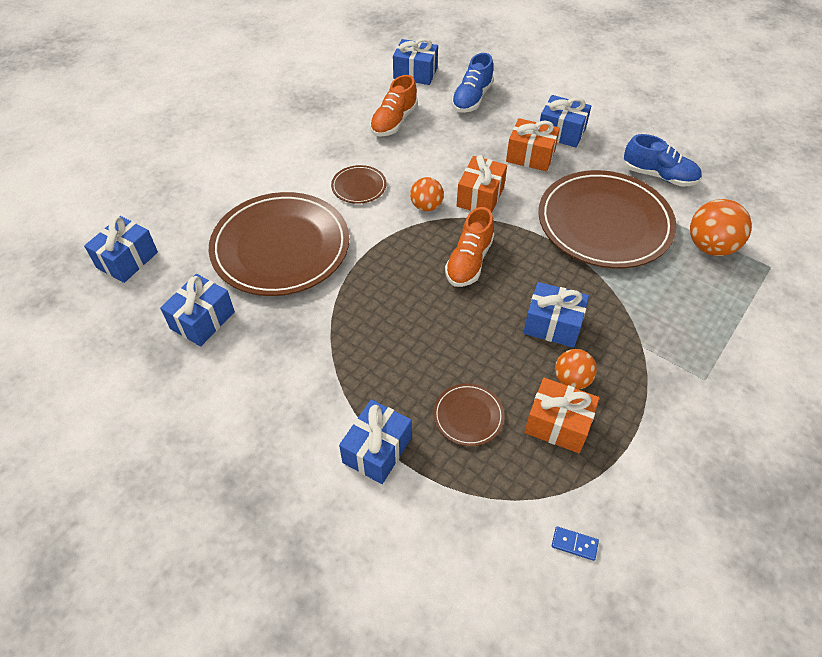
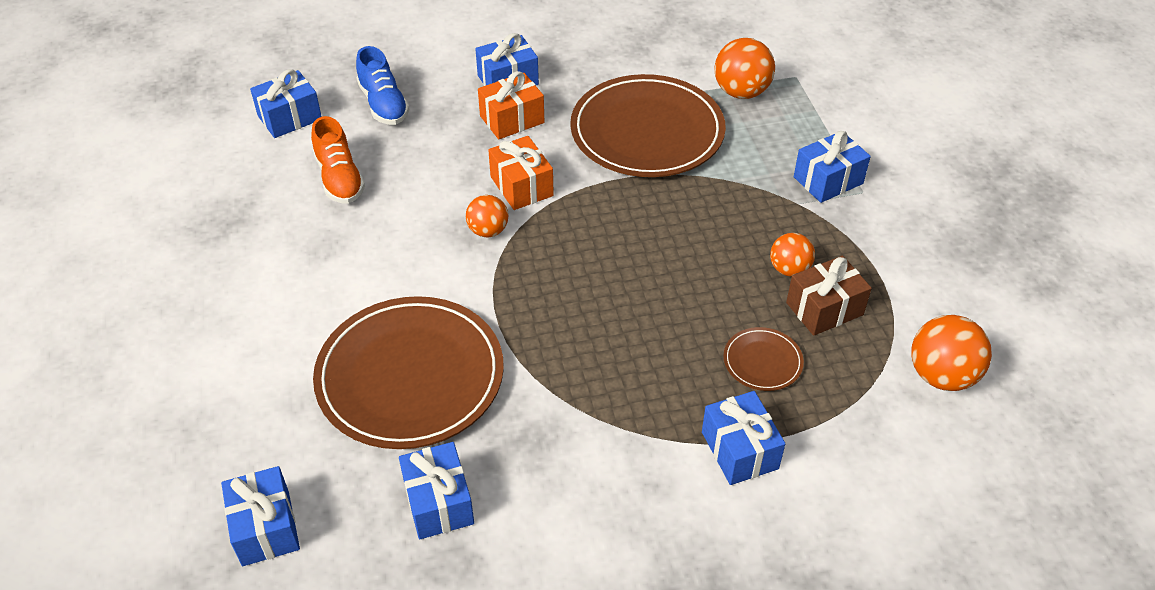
camera: 50 degrees left, 5 degrees down
(359, 186) = (399, 263): brown plate -> none
(469, 261) = (592, 247): orange shoe -> none
(552, 325) = (721, 241): blue gift -> blue gift (828, 180)
(558, 424) = (824, 308): orange gift -> brown gift
(574, 544) = (941, 375): blue domino -> orange ball
(658, 176) = (633, 62): blue shoe -> none

